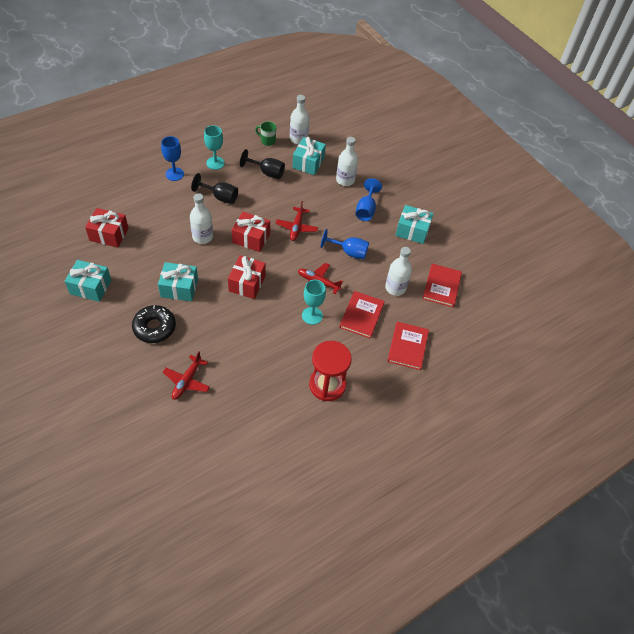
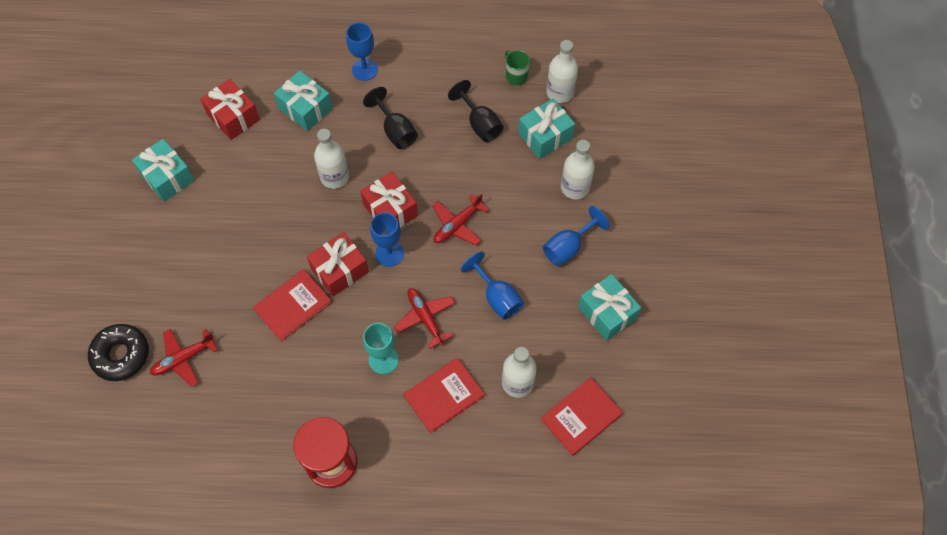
camera: 40 degrees right, 10 degrees up
(154, 327) = (197, 269): black donut -> black donut (121, 355)
(179, 288) = (259, 233): turquoise gift -> turquoise gift (305, 108)
(215, 163) = (425, 77): turquoise goblet -> none
(269, 260) = (389, 253): none -> blue goblet
(407, 346) = (468, 473): red book -> red book (293, 306)

